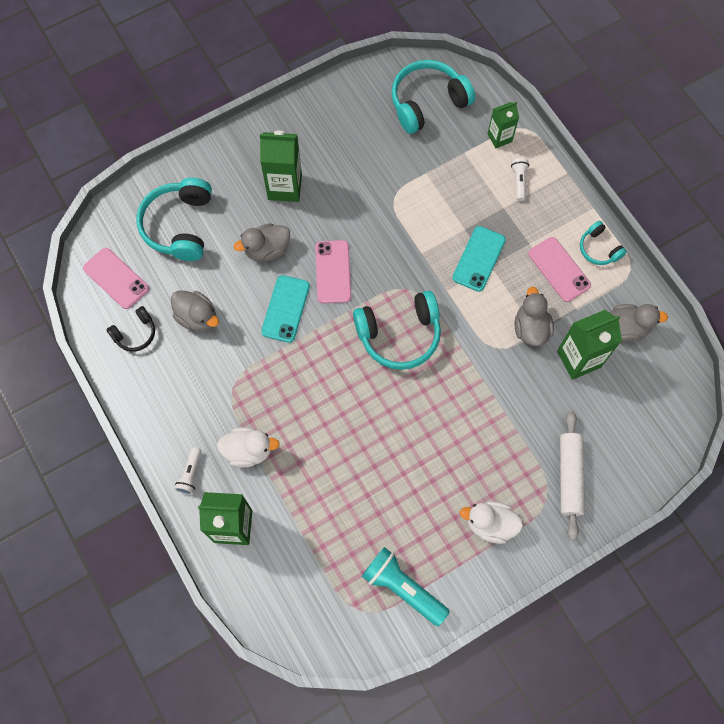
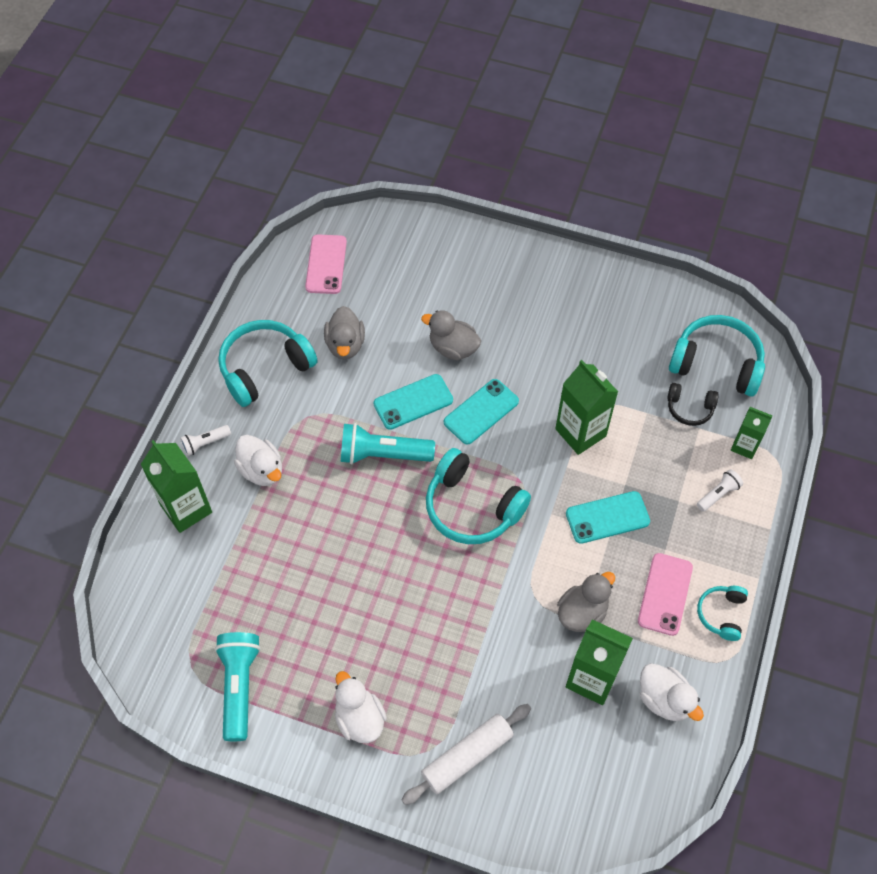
camera: 50 degrees right, 10 degrees down
(135, 333) = (291, 313): black headphones -> black headphones (689, 408)
(179, 225) = (413, 271): turquoise headphones -> turquoise headphones (265, 368)
(285, 187) = (523, 318): green carton -> green carton (580, 432)
(309, 360) = (383, 454): none -> turquoise flashlight
(333, 272) = (481, 412): pink phone -> turquoise phone
(626, 328) = (664, 699): grey duck -> white duck

